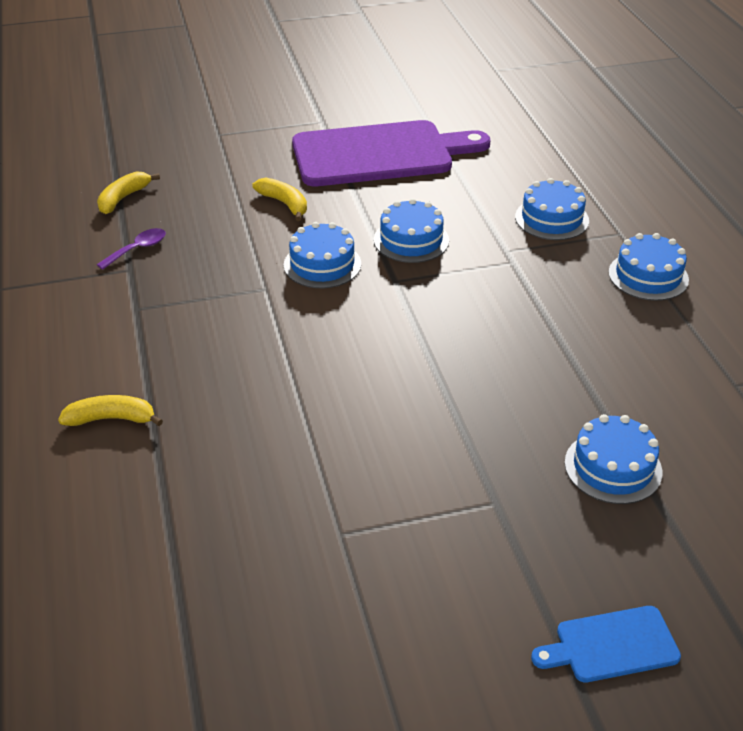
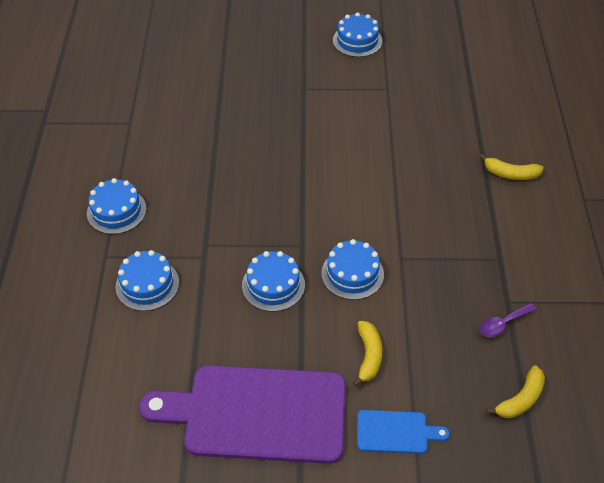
camera: 165 degrees left, 10 degrees up
(284, 204) = (368, 356): yellow banana -> yellow banana turned 150 degrees counterclockwise
(611, 645) = (283, 28): blue cutting board -> blue cutting board (396, 432)
(613, 467) = (233, 94): blue cake -> blue cake (357, 41)

